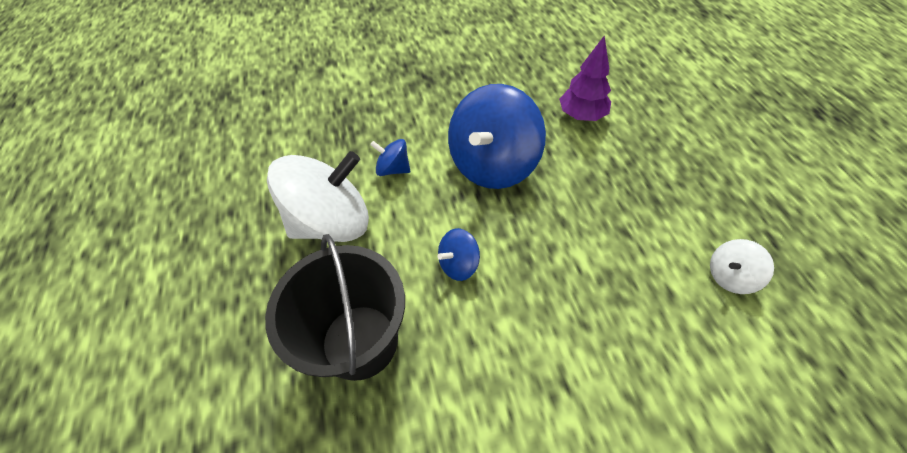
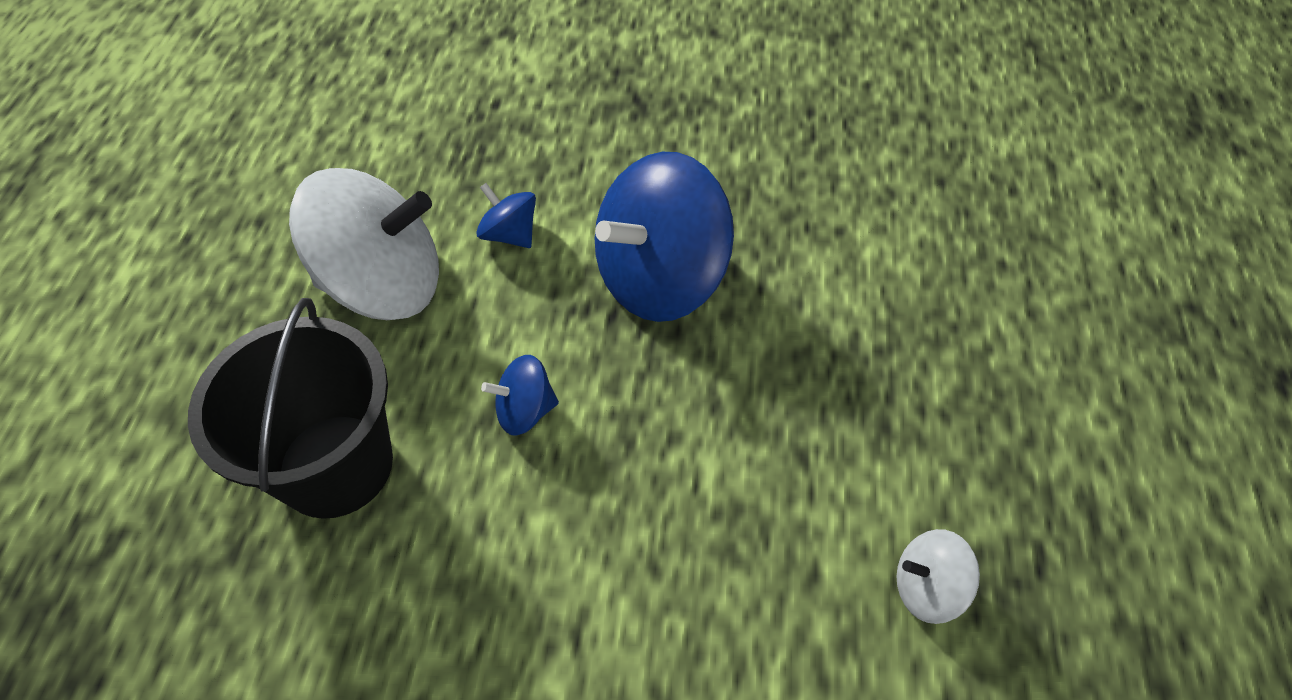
camera: 20 degrees right, 0 degrees up
(581, 115) = (850, 246): purple tree -> none

